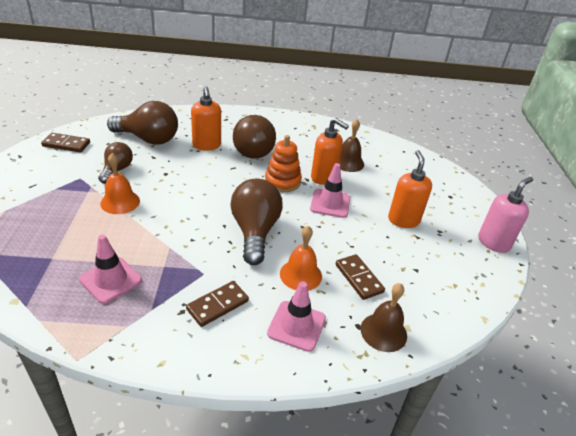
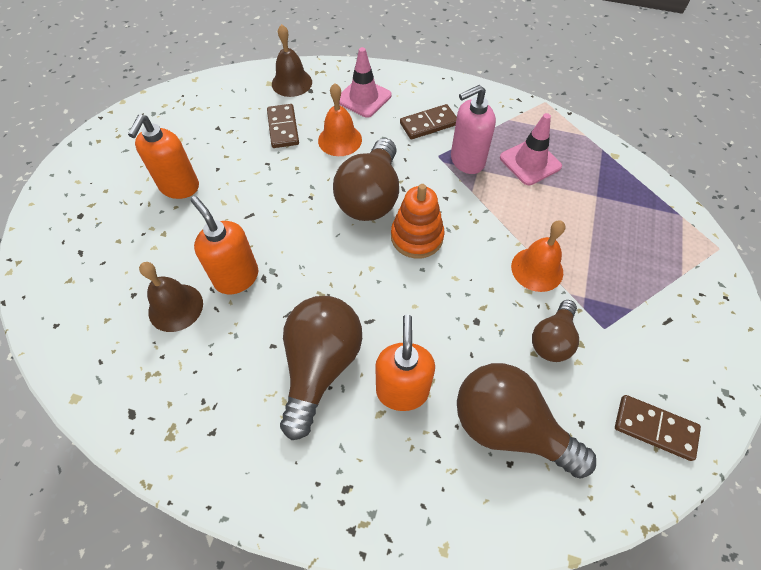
camera: 160 degrees left, 20 degrees up
(282, 181) = (302, 278): orange stacking toy -> orange stacking toy (417, 237)
(330, 203) = (256, 226): pink traffic cone -> none
(493, 243) = (101, 143): pink soap dispenser -> pink soap dispenser (467, 161)

